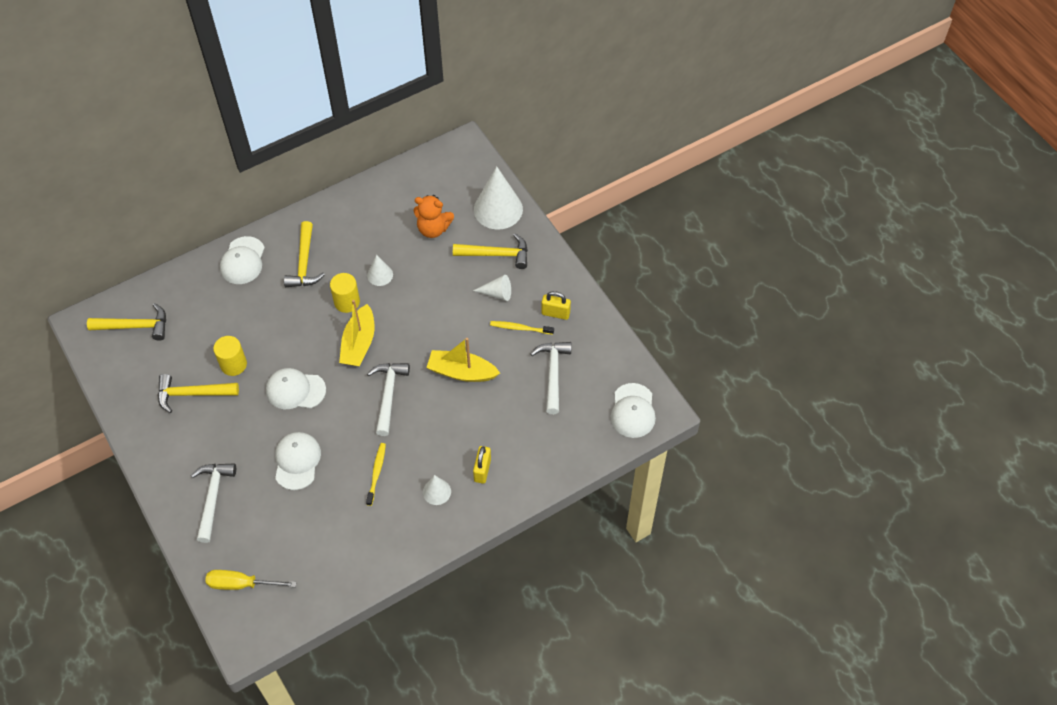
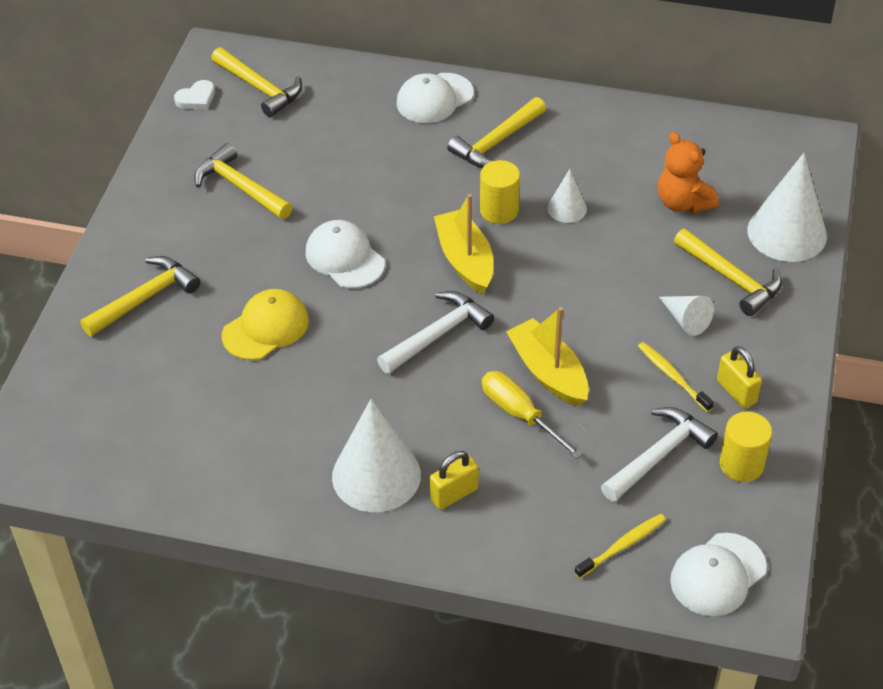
camera: 45 degrees right, 10 degrees down
(104, 360) = (196, 98): none -> white heart
(213, 497) = (145, 298): white hammer -> yellow hammer
(233, 364) = (311, 188): yellow cylinder -> yellow cylinder (741, 464)
(241, 584) = (73, 402): yellow screwdriver -> yellow screwdriver (519, 414)
(297, 461) = (266, 328): white cap -> yellow cap
(359, 343) = (465, 260): yellow boat -> yellow boat turned 105 degrees clockwise
(376, 473) = (333, 404): yellow toothbrush -> yellow toothbrush (622, 546)
(436, 491) = (376, 475): white cone -> white cone, size x1.96

